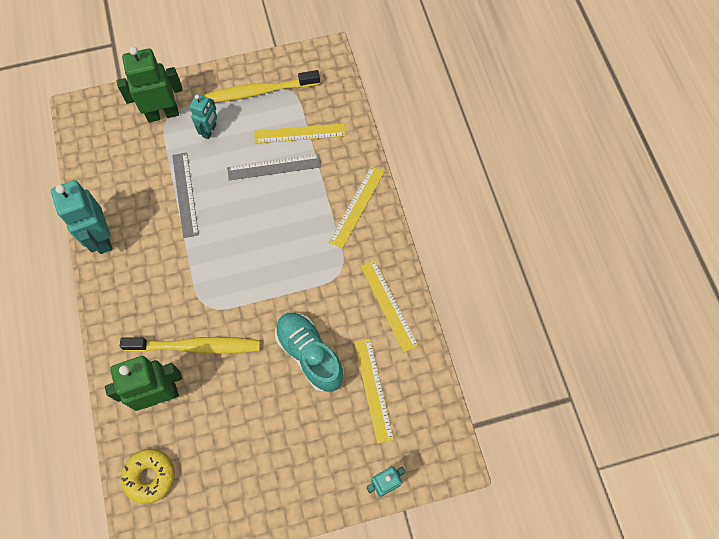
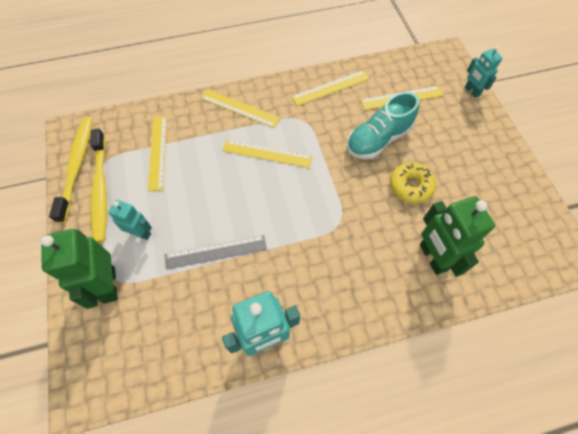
camera: 90 degrees left, 5 degrees down
(150, 476) = (508, 259): yellow donut -> yellow donut (410, 186)
(196, 346) = (380, 228): yellow toothbrush -> yellow toothbrush (77, 166)
(274, 167) = (193, 172): grey ruler -> none
(294, 236) = (267, 153): none -> yellow ruler

